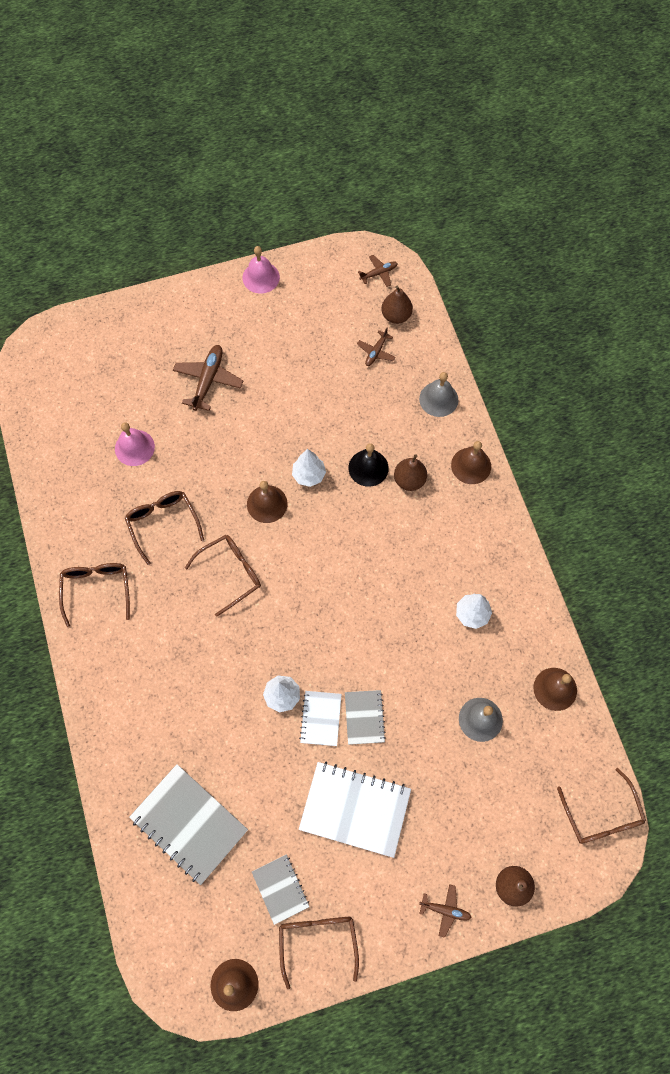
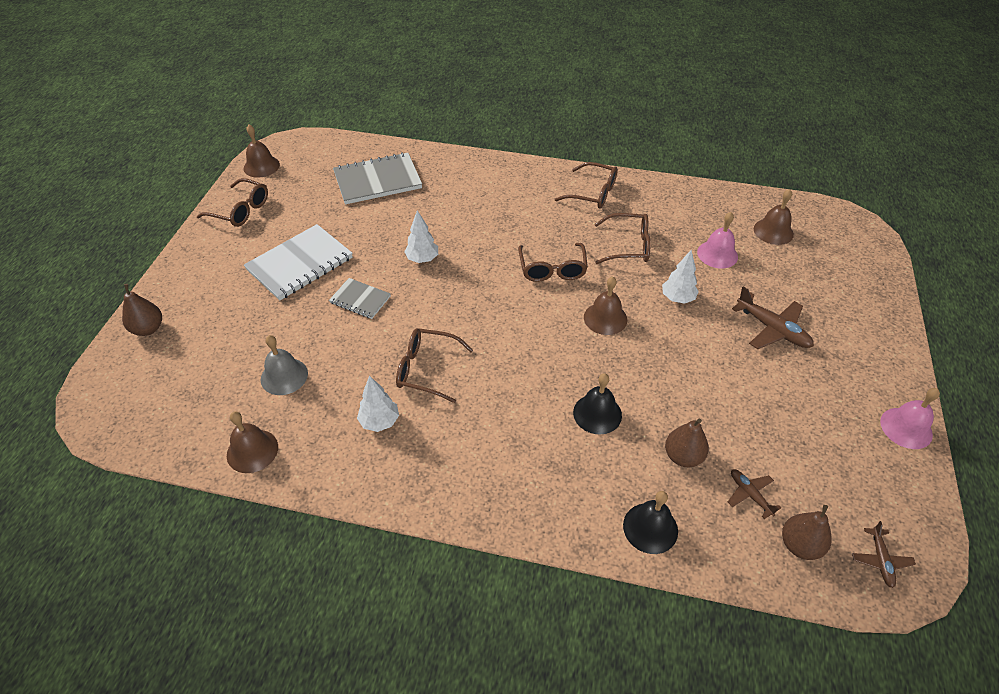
camera: 120 degrees right, 20 degrees down
(280, 889) = (291, 206): grey notebook -> none
(309, 475) = (618, 361): white tree -> white tree (677, 298)
(320, 718) = (384, 273): white notebook -> none
(409, 480) = (560, 443): brown pear -> brown pear (683, 456)
(438, 399) = (650, 528): grey bell -> black bell
(445, 910) = (180, 282): brown plane -> none
(471, 465) = (542, 513): brown bell -> brown bell (773, 231)
(601, 815) = (122, 421): brown glasses -> brown glasses (427, 369)

